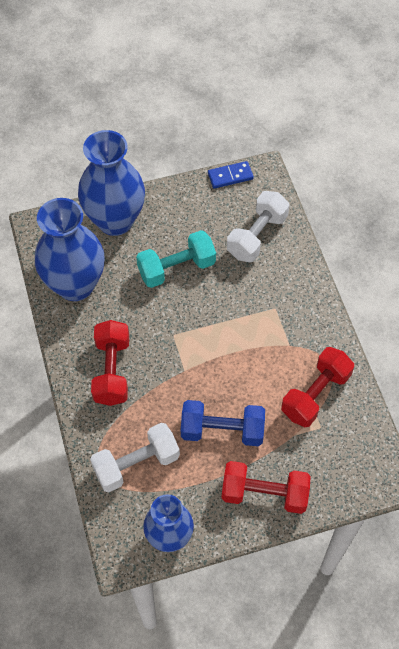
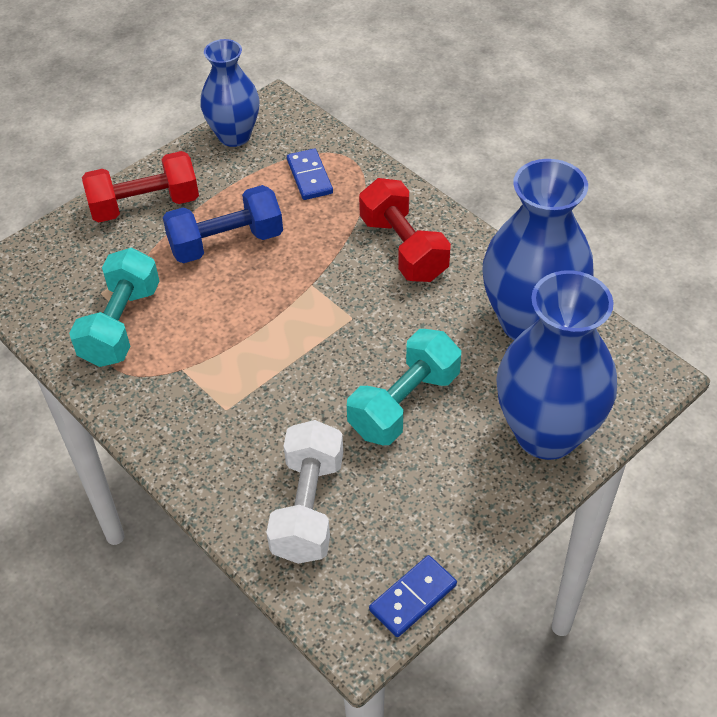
camera: 155 degrees right, 10 degrees down
(136, 464) = (309, 176): white dumbbell -> blue domino
(315, 394) = (121, 325): red dumbbell -> turquoise dumbbell

